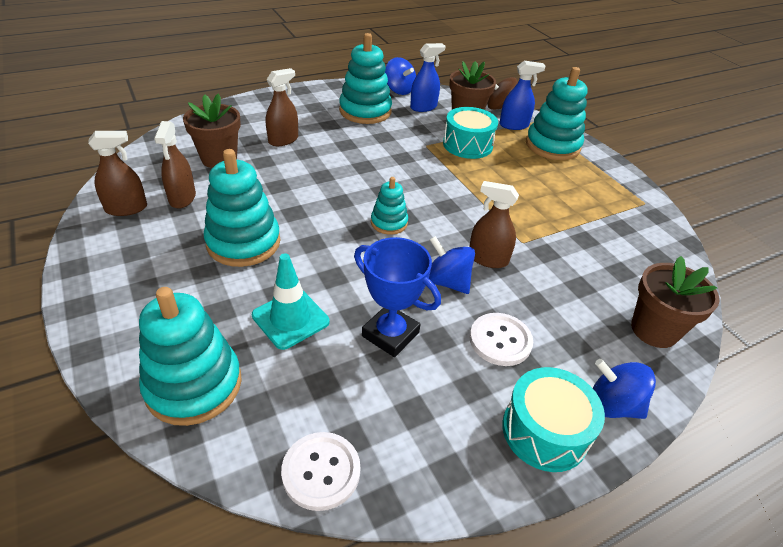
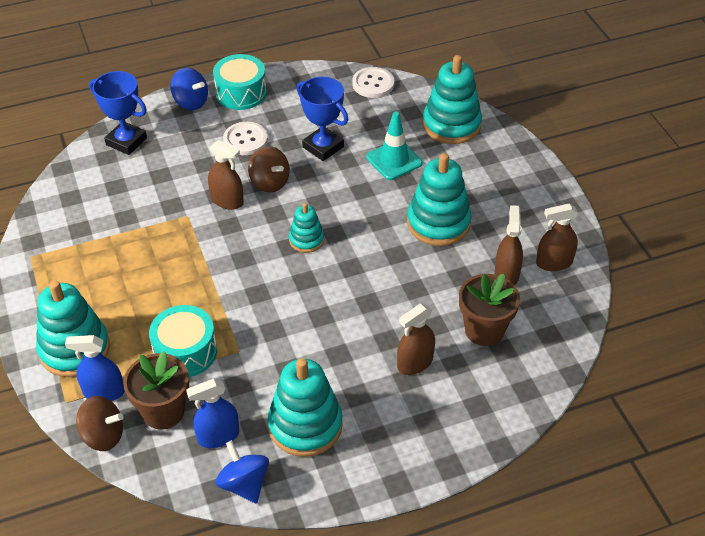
camera: 170 degrees left, 5 degrees up
(447, 282) = (269, 182): blue spinning top -> brown spinning top
(654, 330) = (126, 141): brown flower pot -> blue trophy

